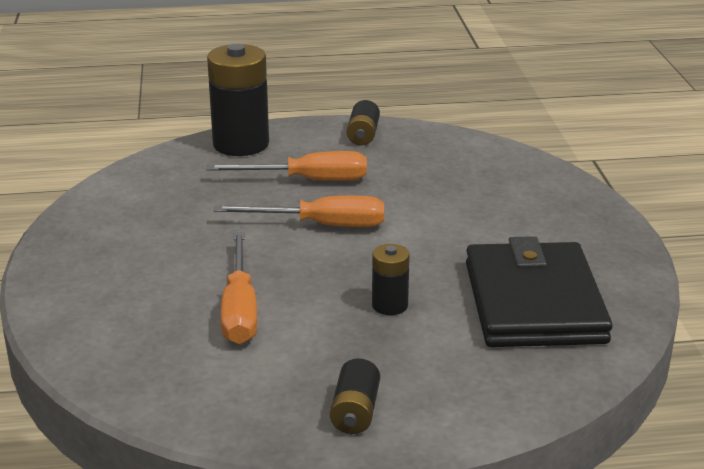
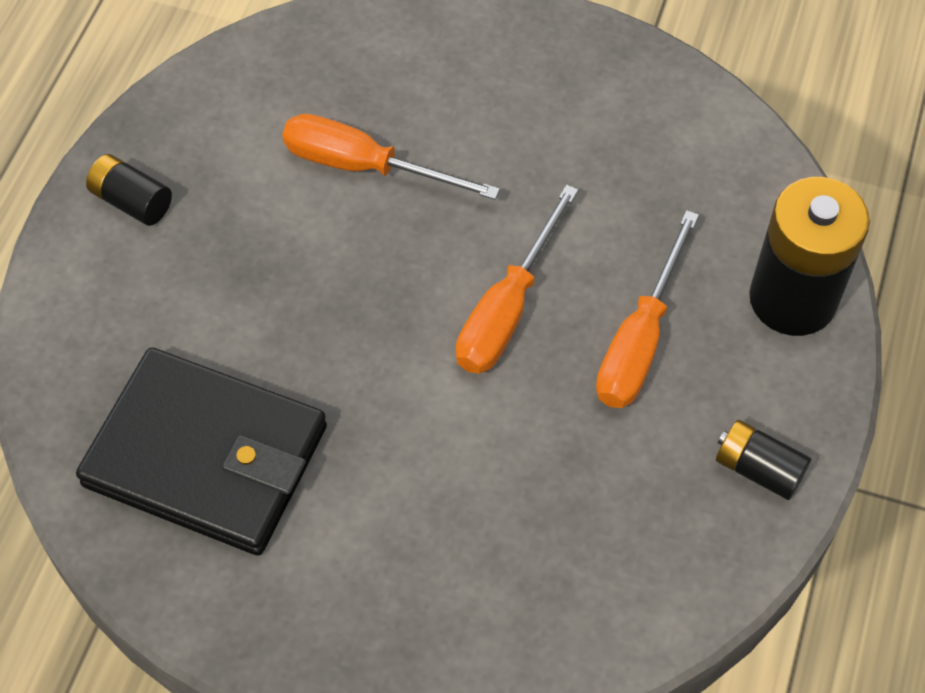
camera: 115 degrees right, 30 degrees up
(390, 305) = (289, 306): black battery -> none

